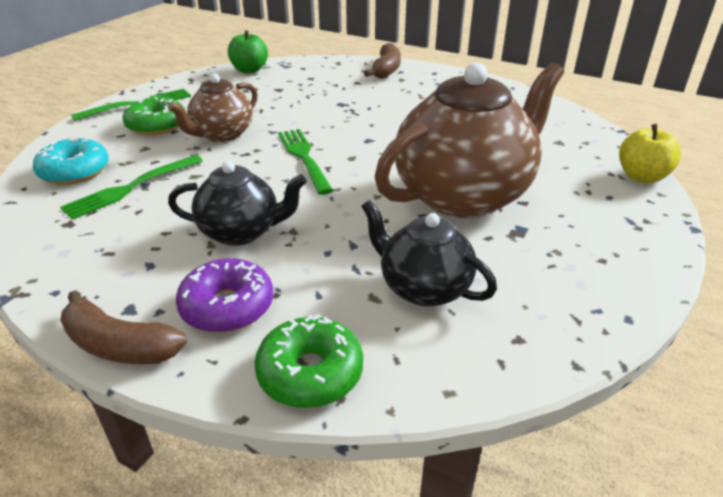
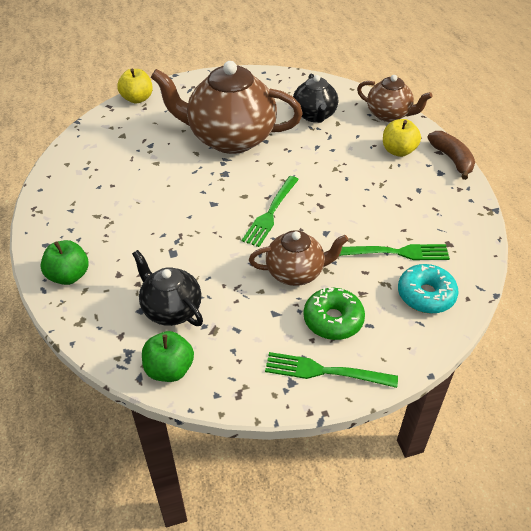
camera: 135 degrees left, 10 degrees up
(227, 306) = (398, 151): purple donut -> yellow apple
(241, 232) = (360, 182): black teapot -> black teapot (171, 309)
(310, 373) = (389, 115): green donut -> brown teapot
(386, 70) = (69, 276): brown banana -> green apple

